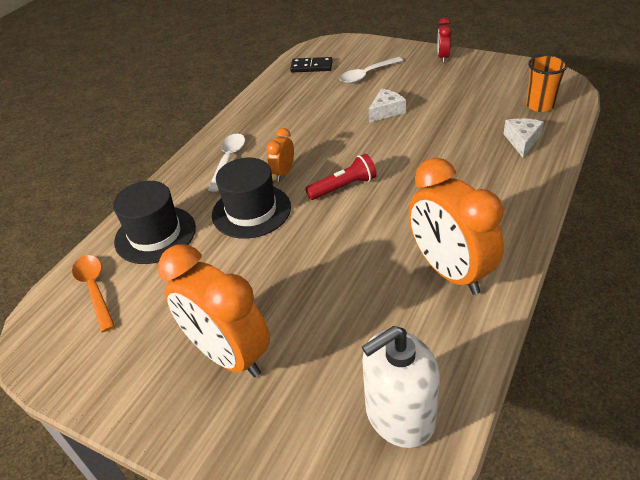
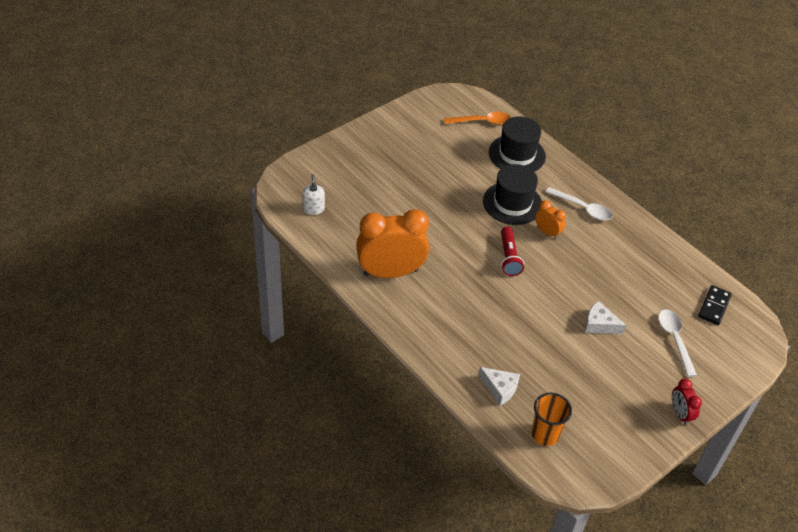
camera: 105 degrees right, 5 degrees up
(228, 355) = (395, 161): orange clock -> none
(386, 111) = (599, 324): white cheese -> white cheese turned 135 degrees clockwise
(399, 415) = (313, 209): white soap dispenser -> white soap dispenser, size x0.50
(443, 57) = (680, 414): red clock -> red clock turned 135 degrees counterclockwise

